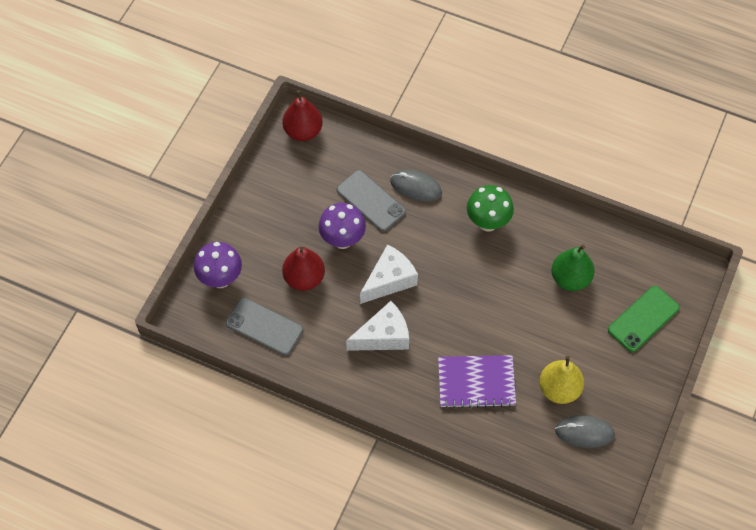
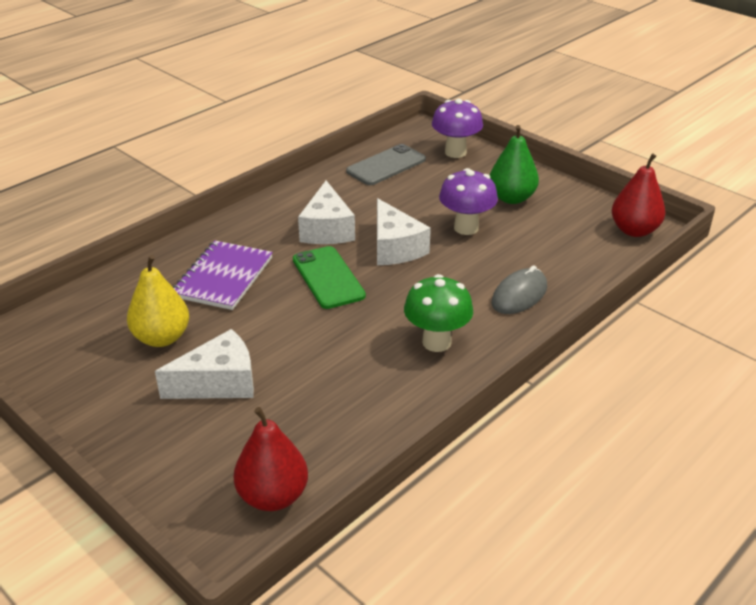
camera: 110 degrees right, 25 degrees down
(304, 278) = (429, 196): red pear -> red pear (273, 496)
(371, 201) = (512, 257): grey phone -> none
(570, 279) = (306, 395): green pear -> green pear (511, 198)
(583, 332) = (219, 383): none -> white cheese
(584, 432) = (91, 342): grey mouse -> none
(643, 319) = (195, 451): green phone -> green phone (328, 277)

